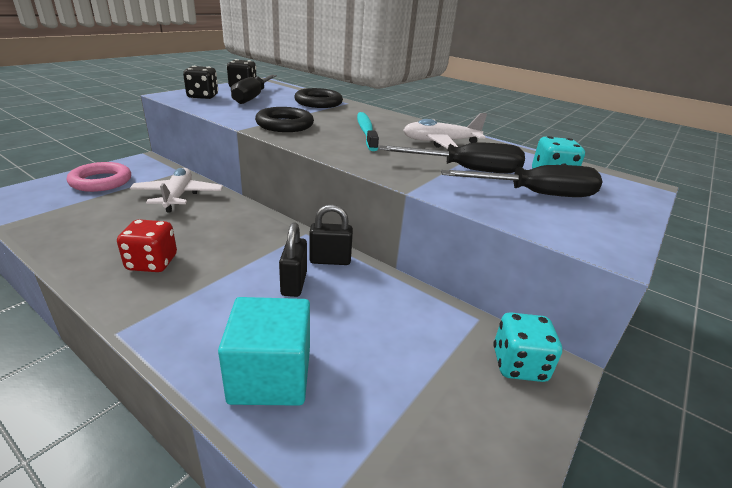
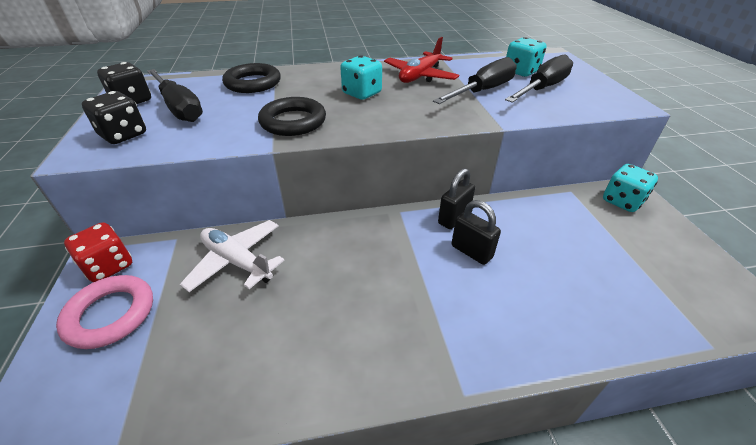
camera: 45 degrees left, 10 degrees up
(152, 263) = (362, 329): red dice -> red dice (109, 266)
(270, 376) = (578, 313): turquoise cube -> none
(366, 132) = (362, 93): turquoise toothbrush -> turquoise dice
(440, 142) = (420, 76): white plane -> red plane

